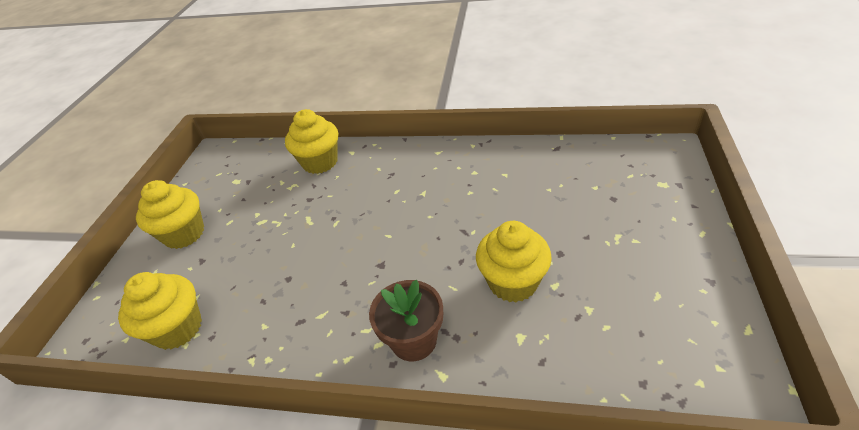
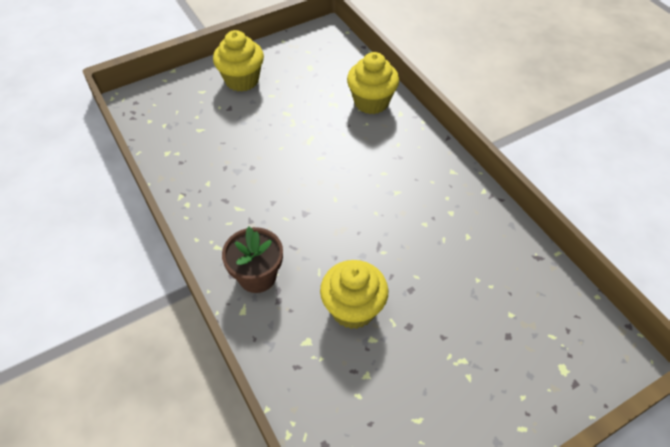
camera: 45 degrees right, 10 degrees up
(178, 328) = (174, 140): yellow cupcake -> none

